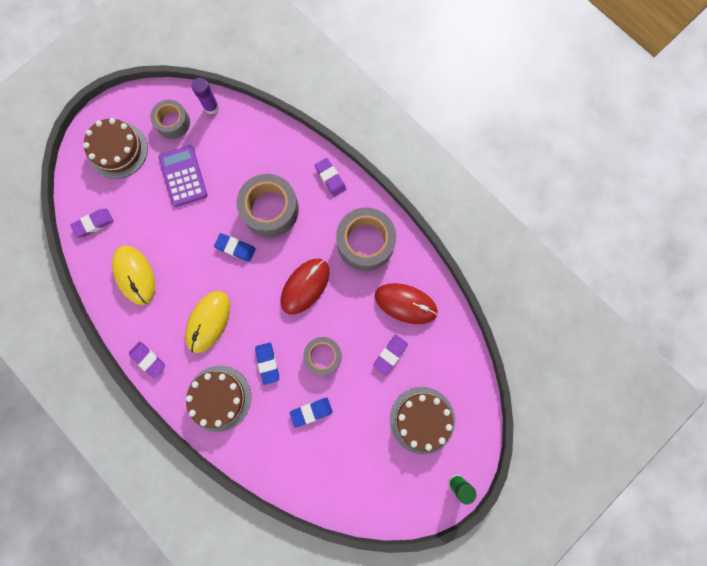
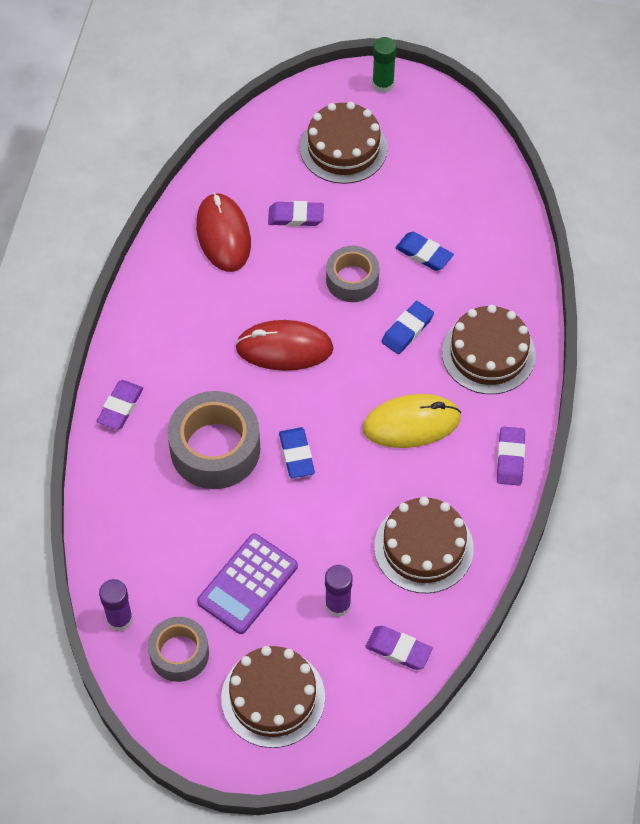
camera: 125 degrees left, 20 degrees down
(135, 275) = (423, 547): yellow mouse -> brown cake
(139, 211) = (338, 605): none -> purple glue stick
(365, 242) = (178, 318): grey tape -> none

